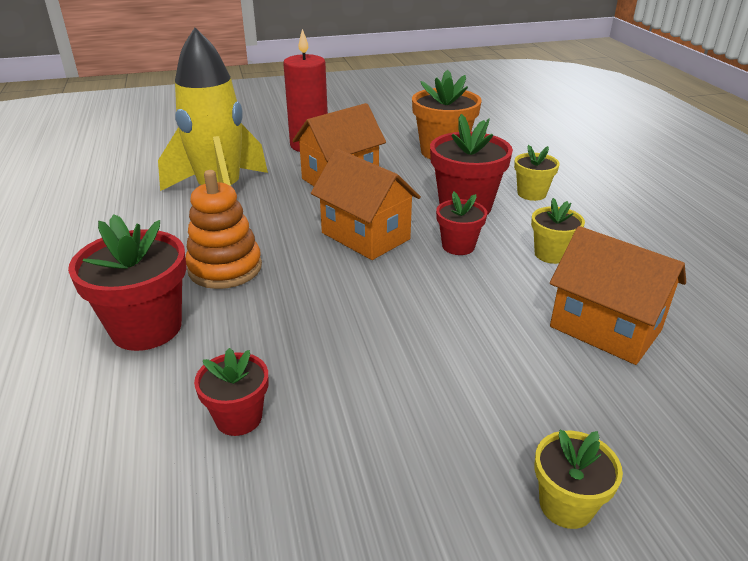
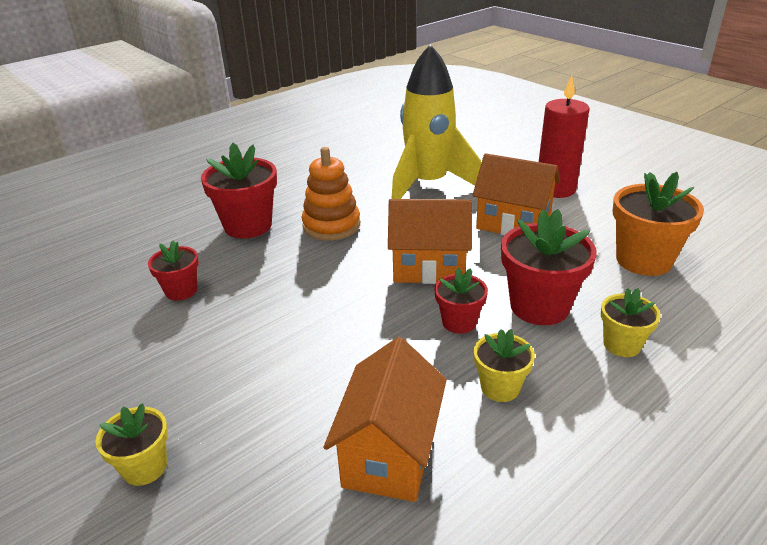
camera: 65 degrees right, 0 degrees up
(365, 236) = (429, 268): orange house -> orange house turned 75 degrees clockwise

